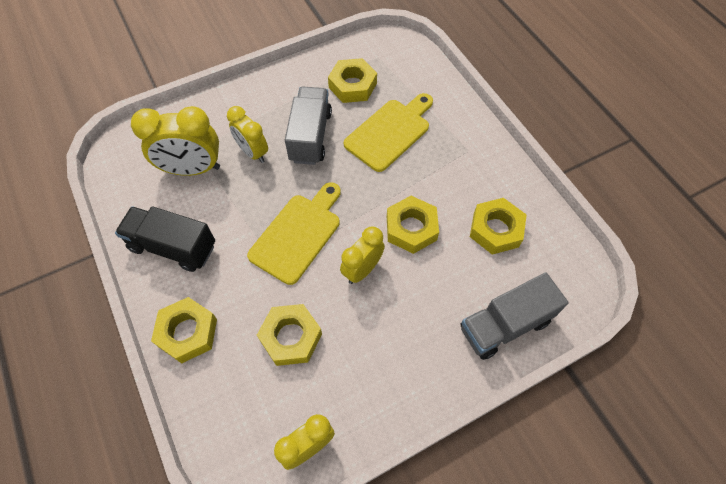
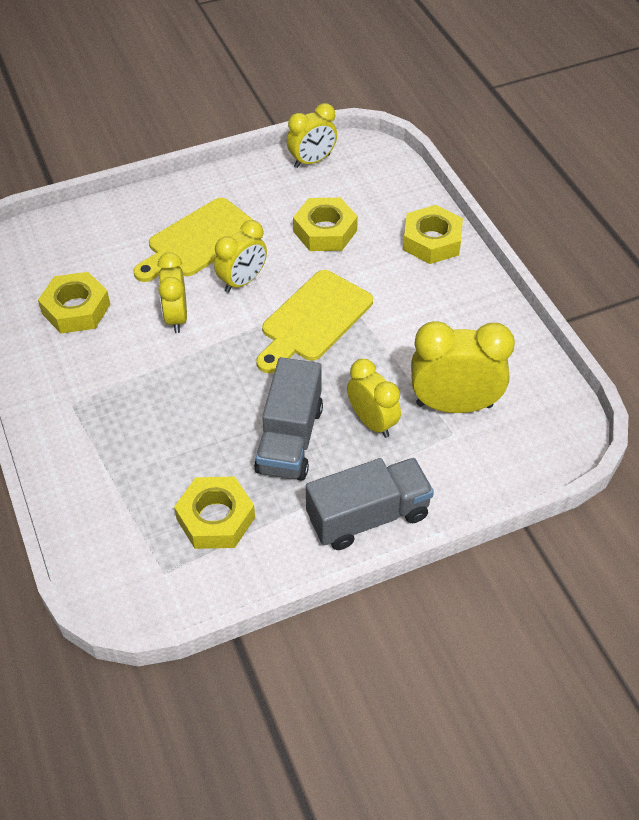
camera: 175 degrees left, 10 degrees down
(173, 247) = (462, 317): black truck -> none
(390, 132) = (173, 437): yellow cutting board -> yellow cutting board (199, 241)
(411, 228) = (176, 317): yellow nut -> yellow clock
(505, 325) = (104, 227): grey truck -> grey truck (368, 516)

